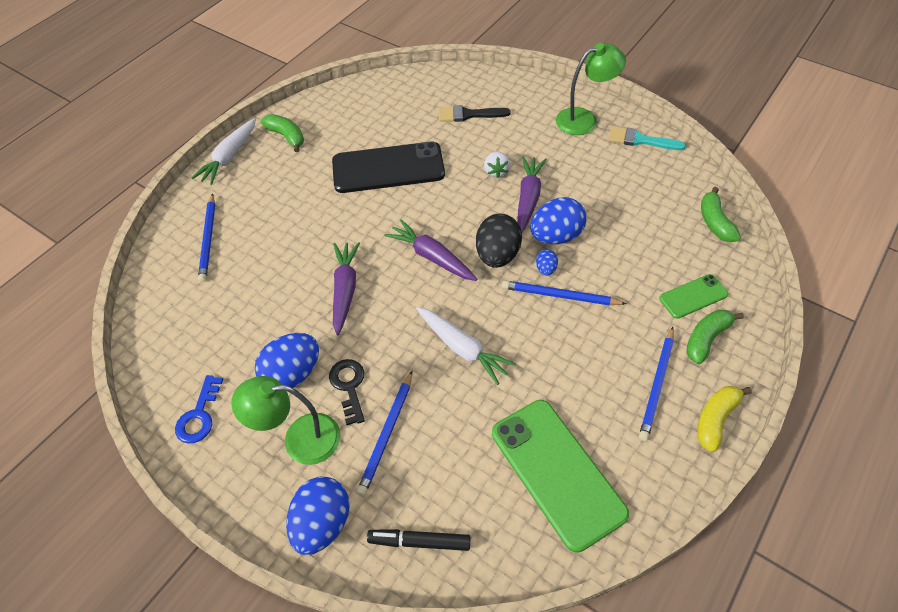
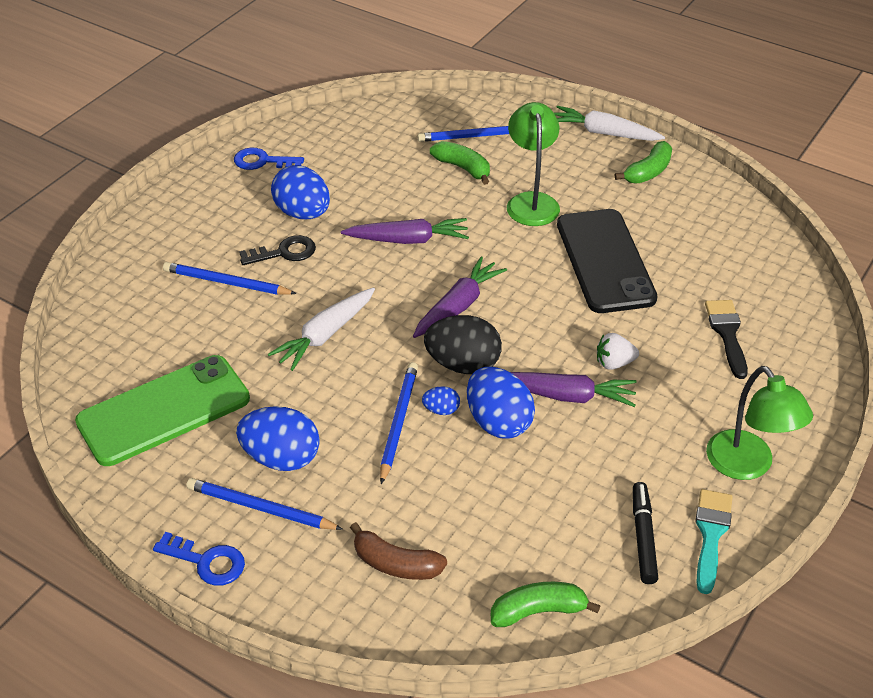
camera: 85 degrees right, 10 degrees down
(300, 439) = (229, 225): green lamp -> green lamp (531, 202)
(322, 523) = (143, 248): blue egg -> blue egg (281, 458)
(419, 542) = (112, 310): black marker -> black marker (643, 537)
(693, 296) = (396, 564): green phone -> brown banana
(706, 339) = (325, 569): green banana -> green banana (463, 168)
(715, 419) = (207, 561): yellow banana -> blue key

